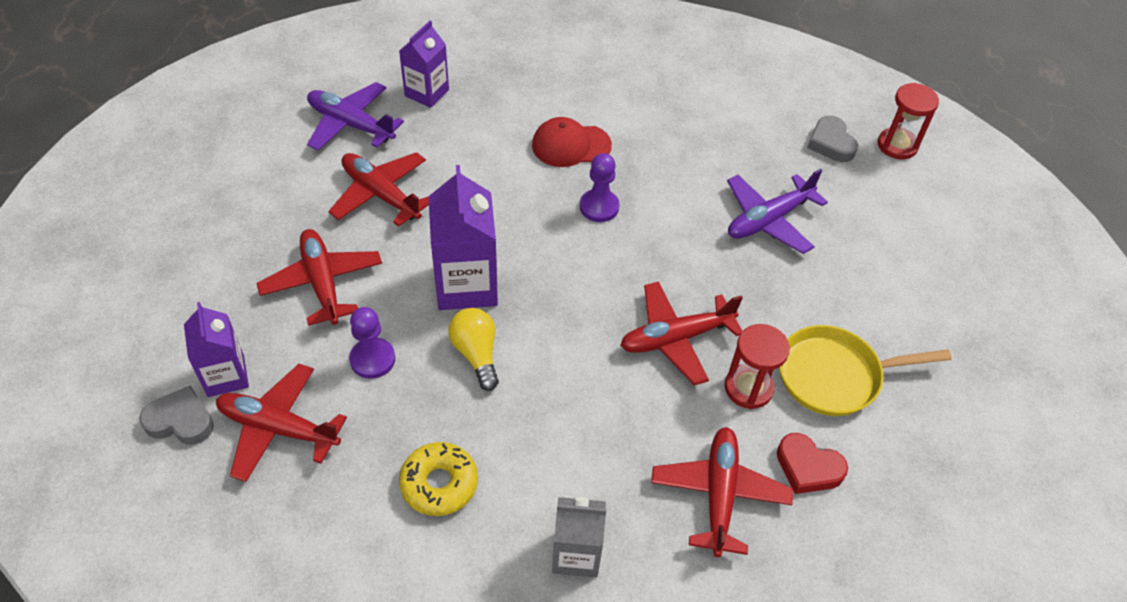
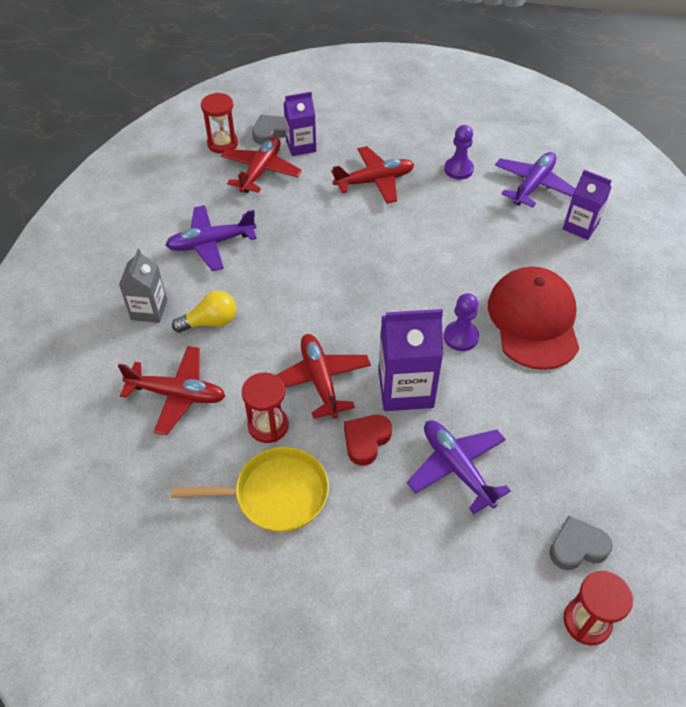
camera: 95 degrees right, 0 degrees up
(180, 421) = (270, 132): grey heart -> grey heart turned 135 degrees counterclockwise
(197, 492) = (222, 144): none -> red hourglass
(372, 359) = (309, 208): purple pawn -> purple pawn (458, 169)
(381, 194) = (460, 205): red plane -> none
(439, 484) = (211, 243): yellow donut -> purple plane
(466, 285) = (373, 254): purple carton -> purple carton (405, 389)
(476, 354) = (311, 260): yellow light bulb -> yellow light bulb (210, 322)
(571, 145) = (533, 320): red cap -> red cap, size x1.66
(808, 467) = (190, 457): red heart -> red heart (366, 440)
(835, 376) = (275, 494): yellow pan -> yellow pan turned 90 degrees clockwise

